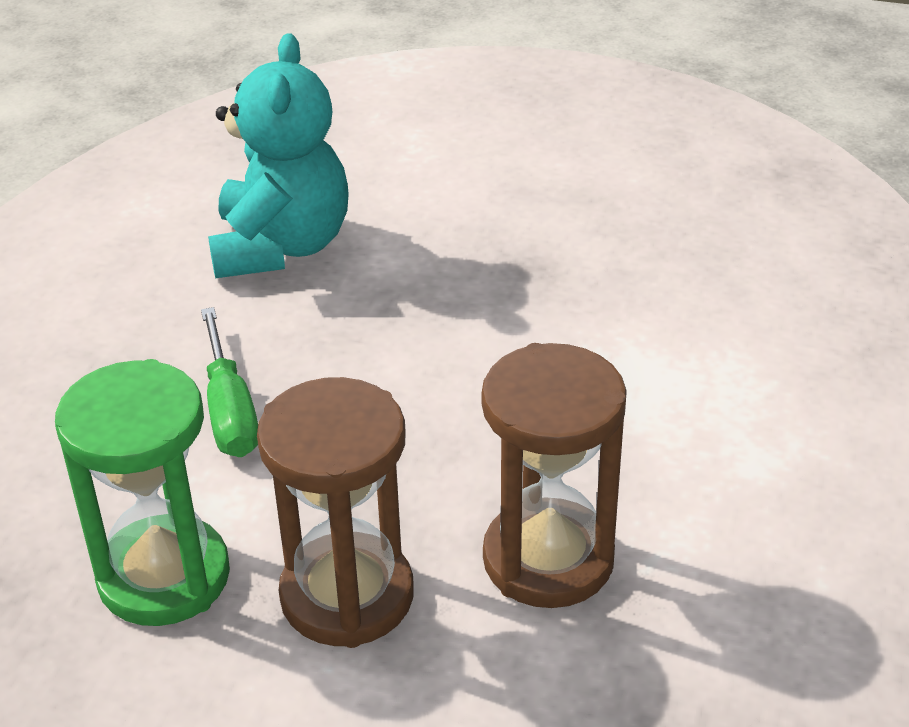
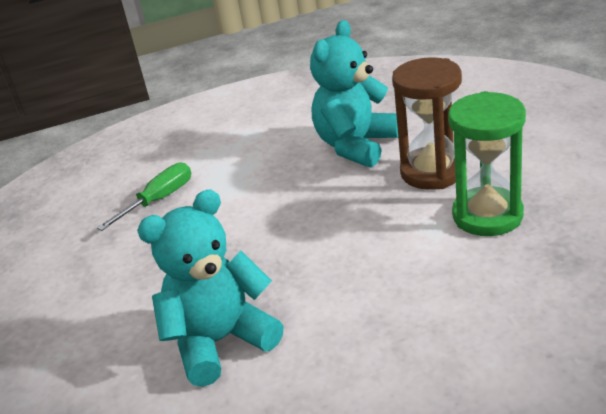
camera: 120 degrees left, 5 degrees down
(230, 410) = (374, 265): green screwdriver -> green screwdriver (159, 200)
(548, 559) = (356, 145): brown hourglass -> turquoise teddy bear

